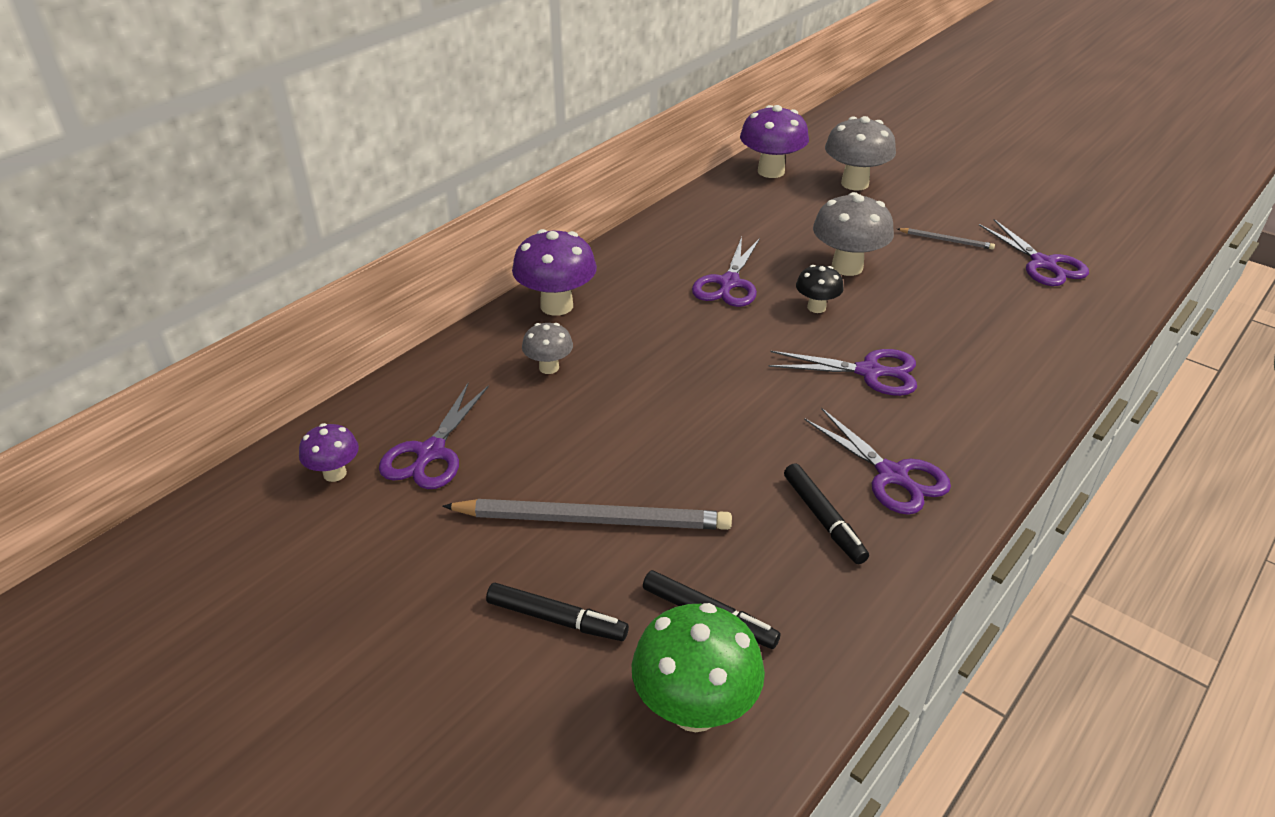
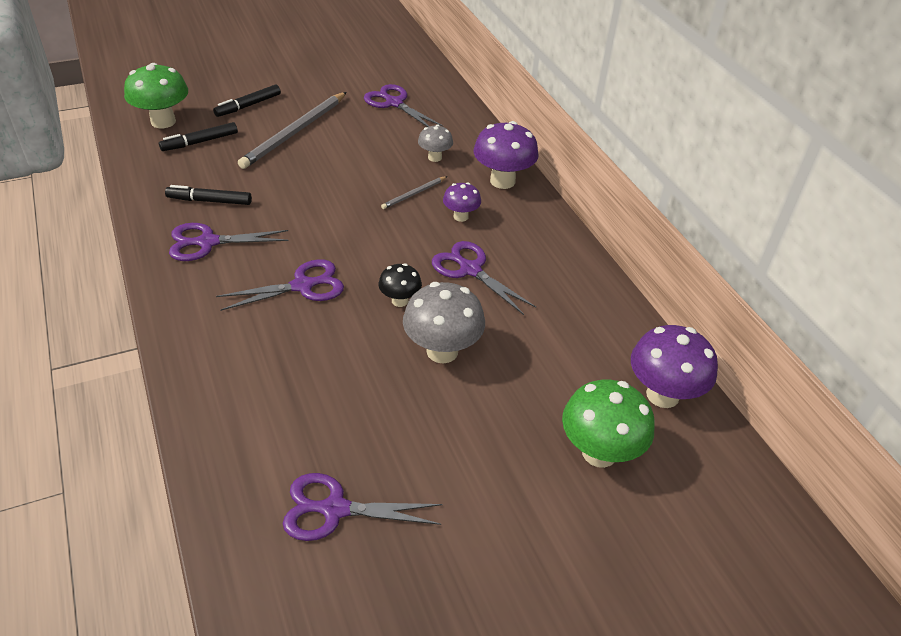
camera: 115 degrees right, 5 degrees up
(335, 473) = (405, 77): purple mushroom -> purple mushroom (461, 216)
(855, 183) = (599, 452): grey mushroom -> green mushroom
(869, 372) = (302, 286): purple scissors -> purple scissors turned 150 degrees counterclockwise
(946, 240) = (434, 455): grey pencil -> grey pencil (413, 194)

